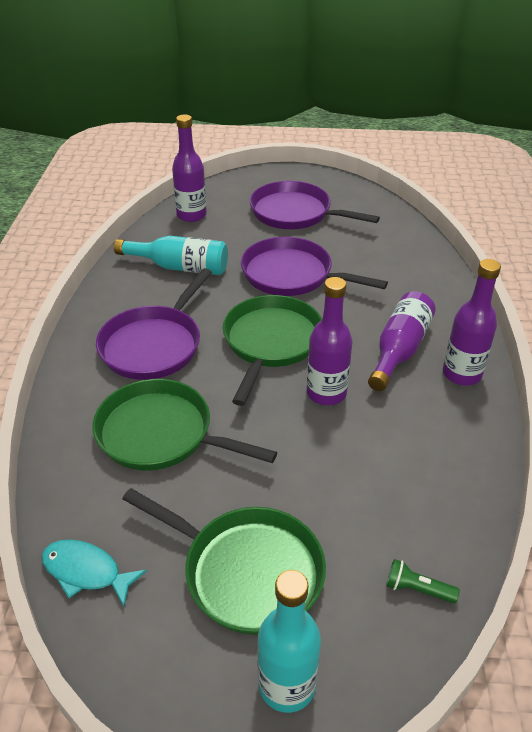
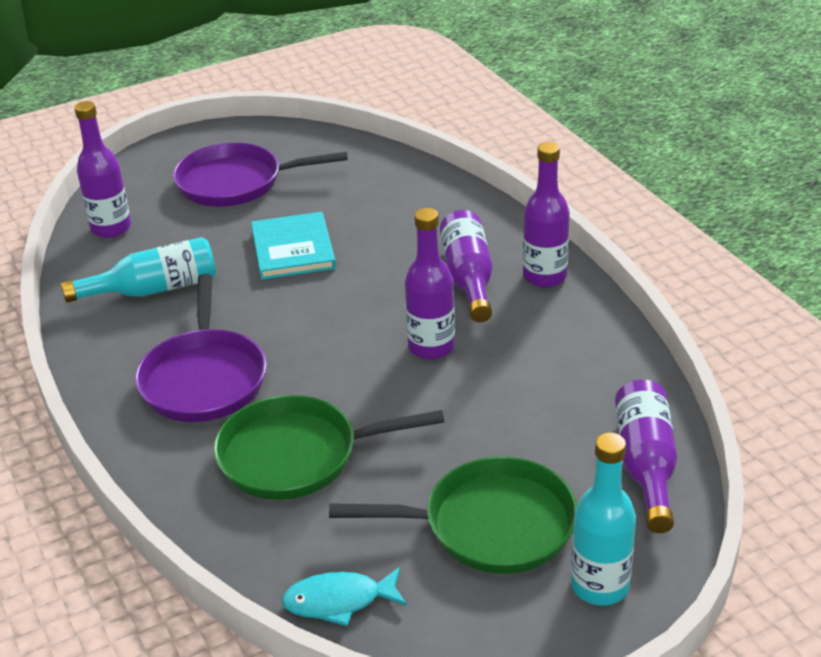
camera: 30 degrees left, 5 degrees down
(271, 342) = (332, 324): green pan -> none
(292, 275) = (293, 249): purple pan -> turquoise book
(417, 589) = (646, 466): green flashlight -> purple bottle

